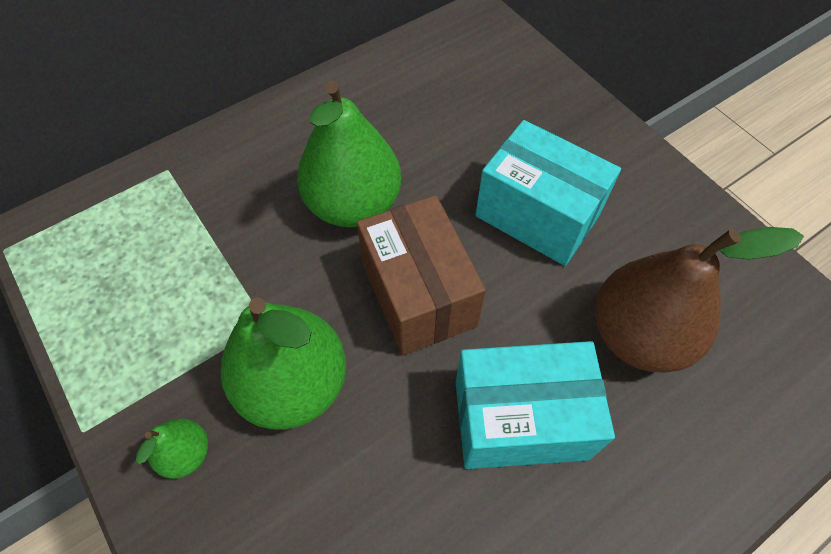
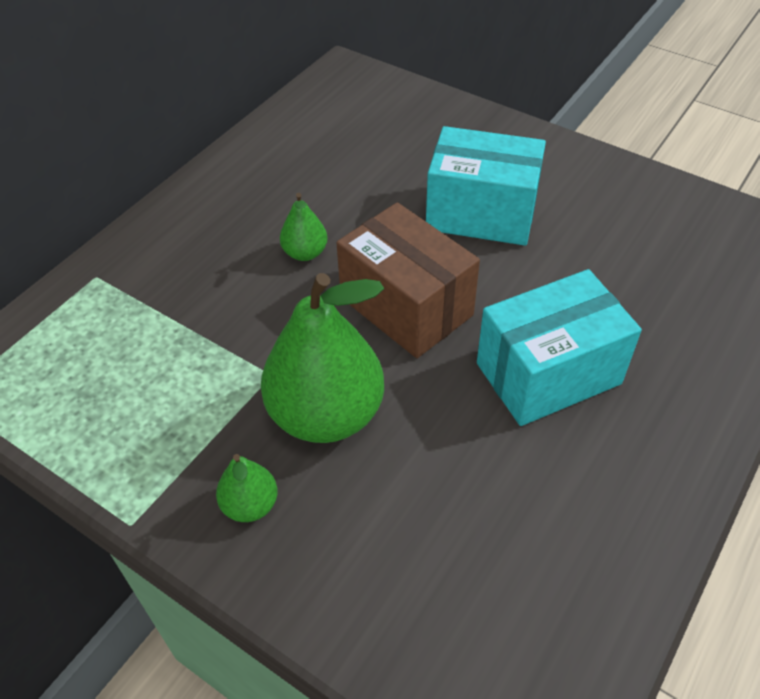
camera: 20 degrees left, 10 degrees down
(353, 204) = (305, 253): green pear -> green pear, size x0.47
(638, 335) = (615, 278): brown pear -> none

